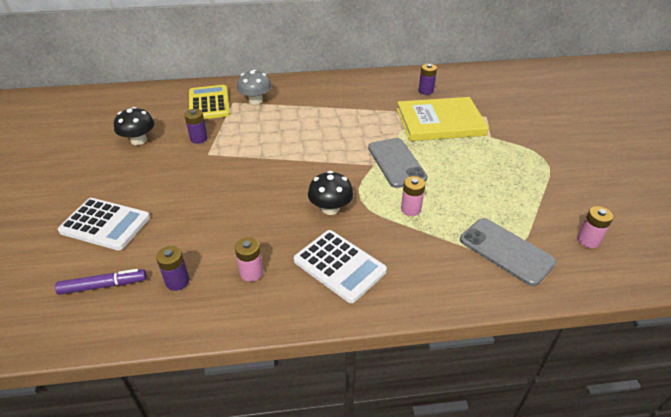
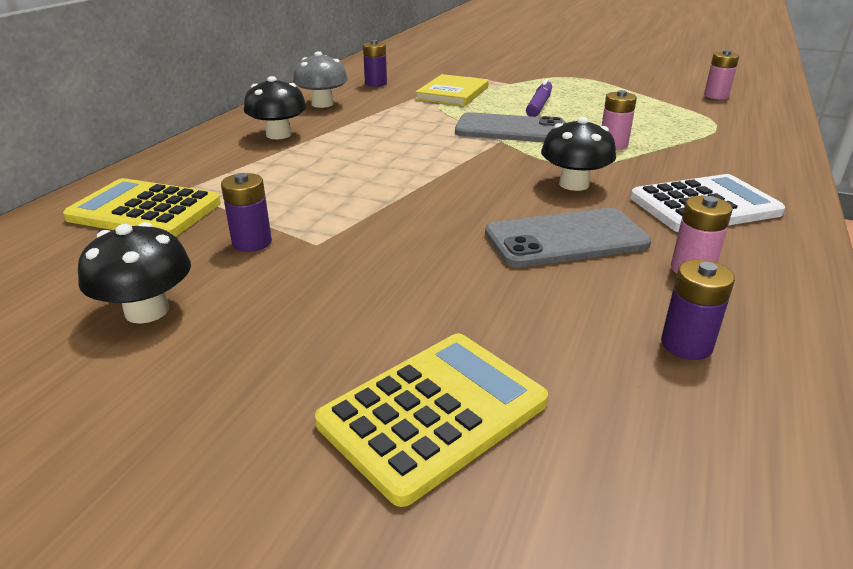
camera: 60 degrees left, 10 degrees down
(103, 285) = (662, 449): purple marker -> purple marker (539, 105)
(105, 224) = (433, 413): white calculator -> yellow calculator
(255, 100) = (212, 173): grey mushroom -> grey mushroom (322, 104)
(314, 96) = (278, 135): none -> black mushroom
(440, 122) = (453, 93): yellow book -> yellow book, size x0.64
(506, 251) = (716, 125): grey phone -> grey phone (566, 239)

